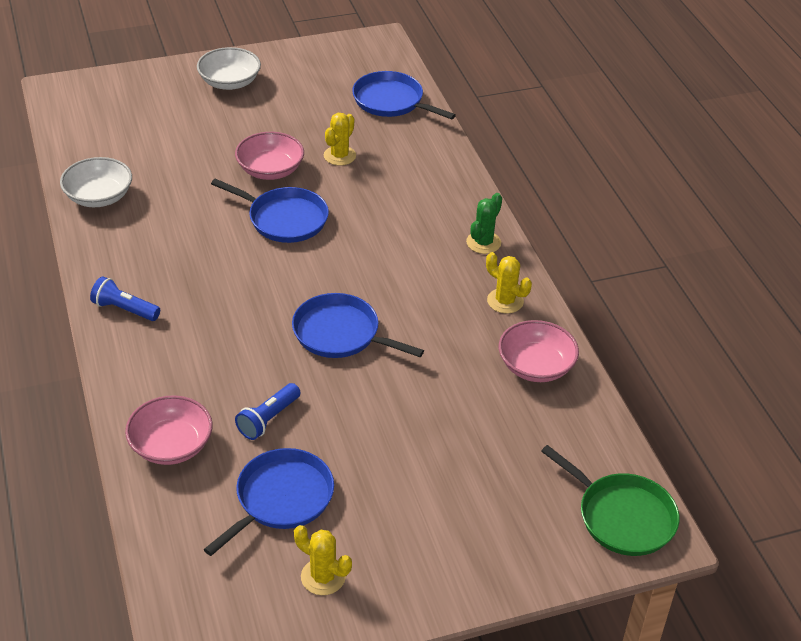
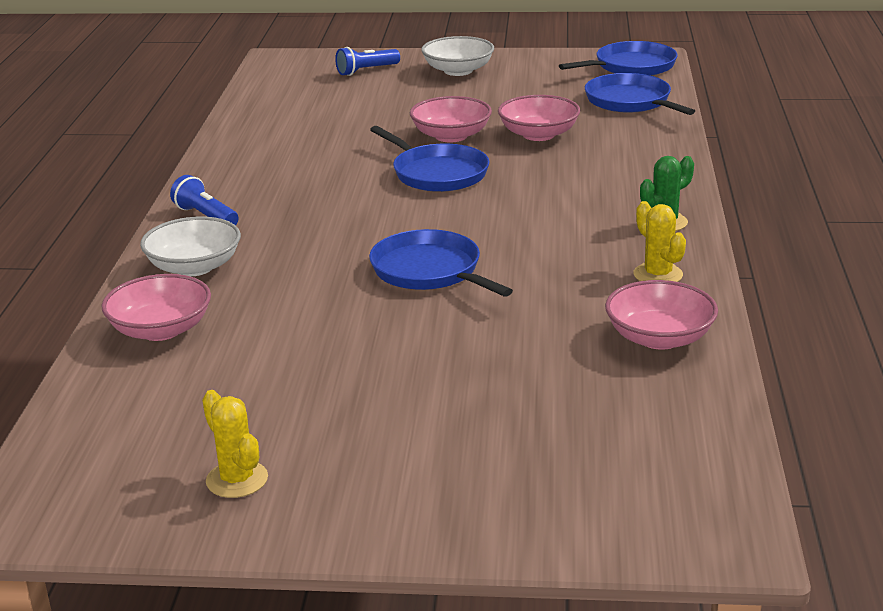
camera: 25 degrees right, 15 degrees down
(99, 197) = (252, 133): white bowl -> white bowl (194, 267)
(268, 419) = (287, 327): blue flashlight -> blue flashlight (366, 71)
(281, 498) = (245, 398): blue pan -> blue pan (631, 66)
(339, 156) = (538, 134): yellow cactus -> pink bowl
(622, 517) = (686, 506): green pan -> none

